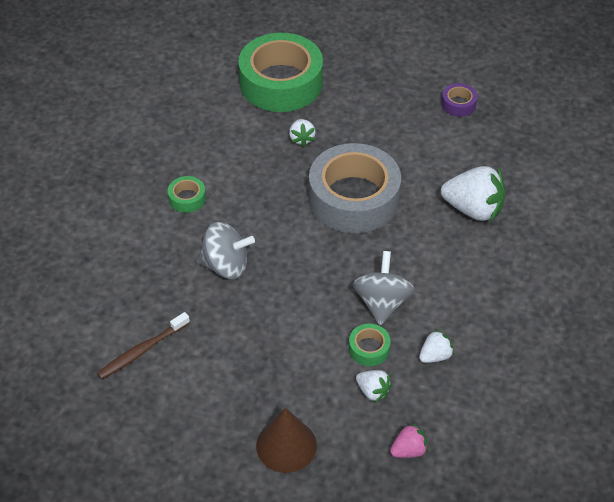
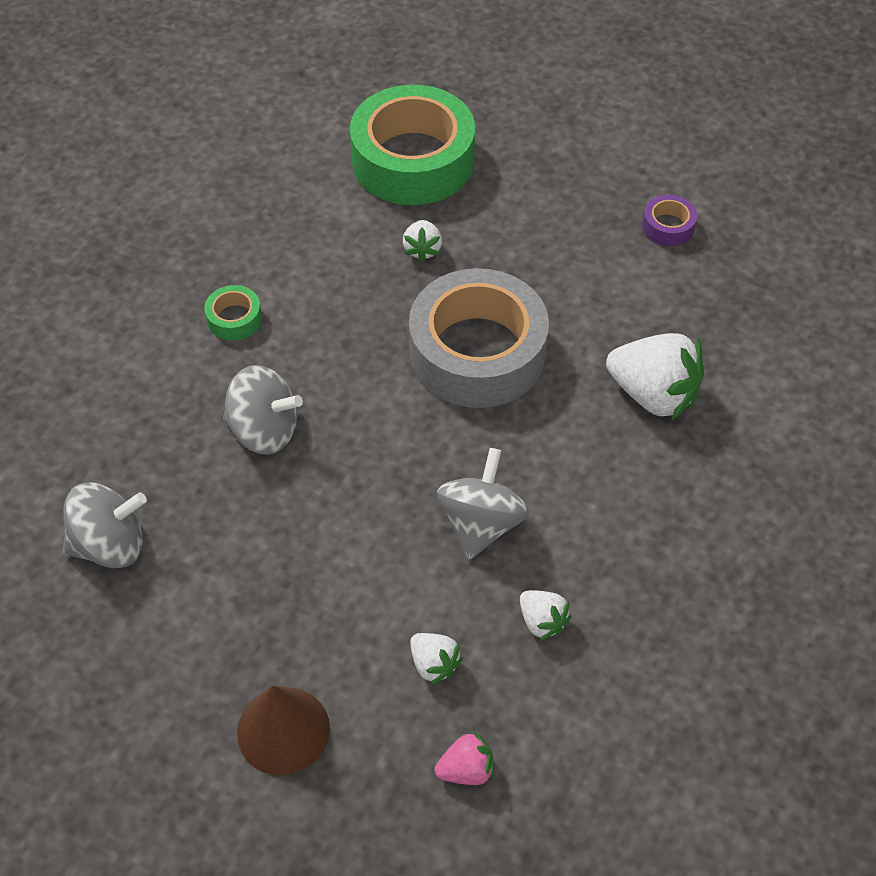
camera: 10 degrees right, 5 degrees up
(142, 351) = (110, 545): brown toothbrush -> grey spinning top
(369, 348) = (444, 594): green tape -> none
(435, 356) = (542, 621): white strawberry -> white strawberry turned 75 degrees clockwise

